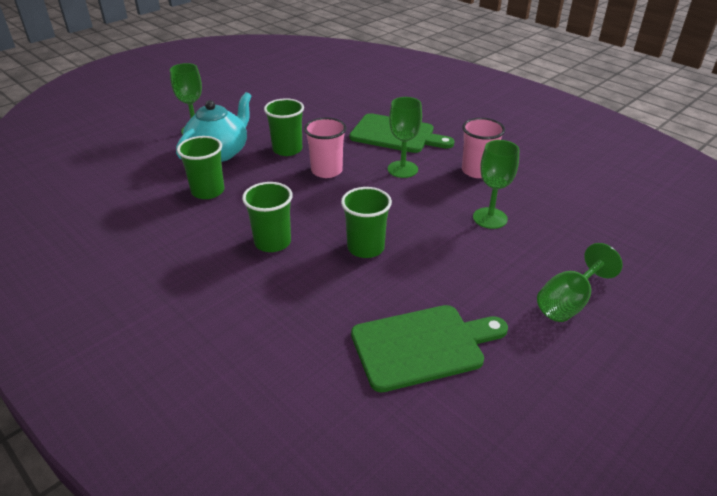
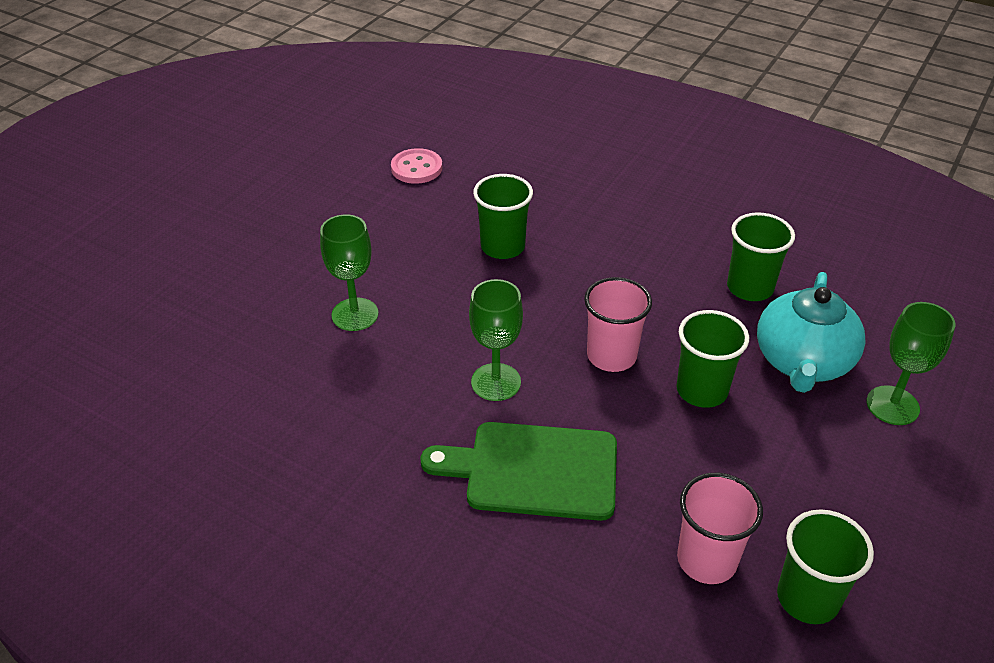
camera: 165 degrees right, 5 degrees up
(272, 242) = (612, 235): green cup -> green cup (807, 598)
(423, 346) = (416, 168): green cutting board -> pink button
(477, 171) = (375, 402): pink cup -> pink cup (706, 560)
(568, 302) = (274, 226): green goblet -> none

